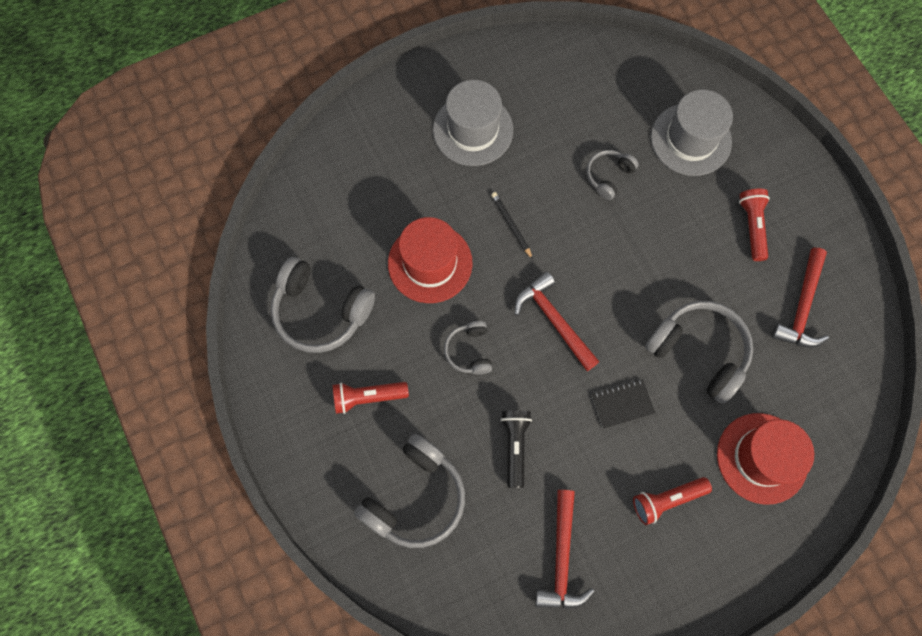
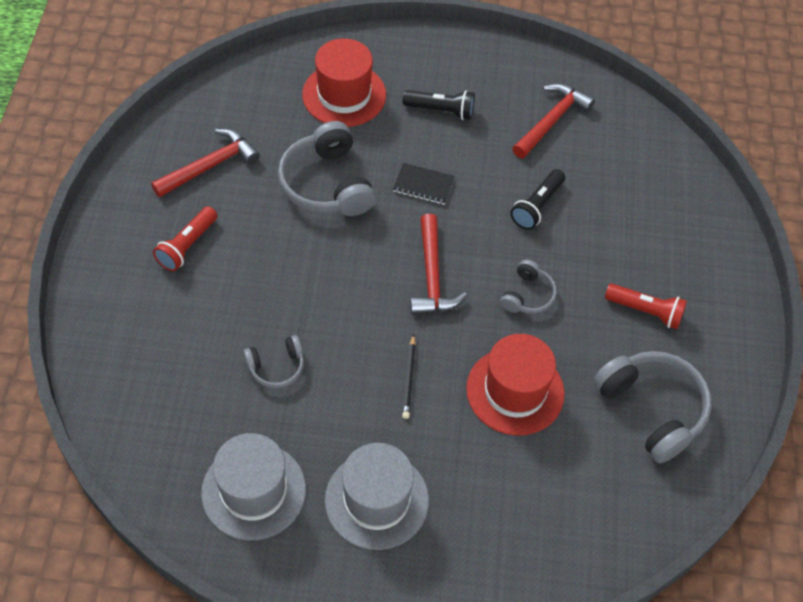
camera: 150 degrees left, 15 degrees down
(415, 497) = (646, 218): grey headphones -> none
(667, 500) = (441, 110): red flashlight -> black flashlight
(691, 139) = (165, 352): grey hat -> grey hat (253, 491)

